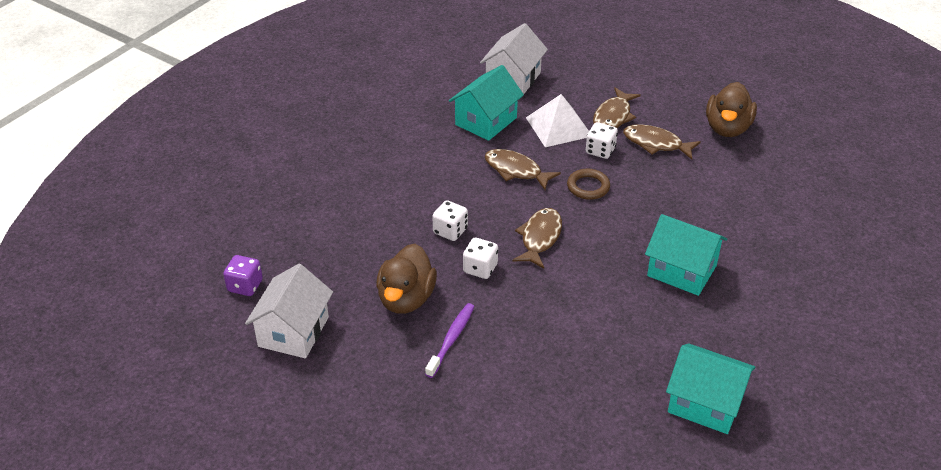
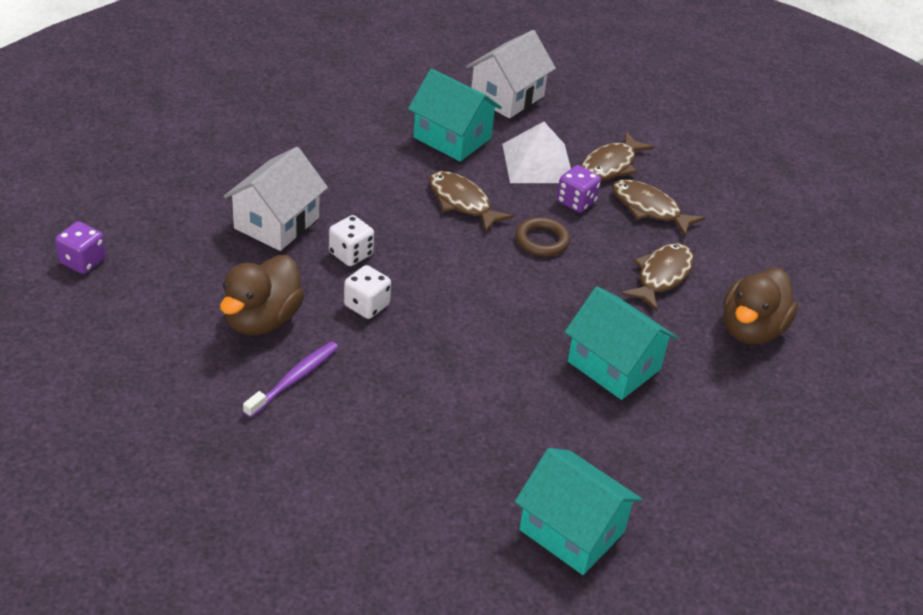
camera: 10 degrees right, 0 degrees up
(293, 331) = (113, 326): white house -> white house (276, 223)
(486, 121) = (452, 138): turquoise house -> turquoise house turned 75 degrees clockwise
(540, 238) = (455, 286): brown fish -> brown fish (661, 276)
(600, 151) = (576, 202): white dice -> purple dice
(727, 128) = (748, 210): brown duck -> brown duck (751, 330)

